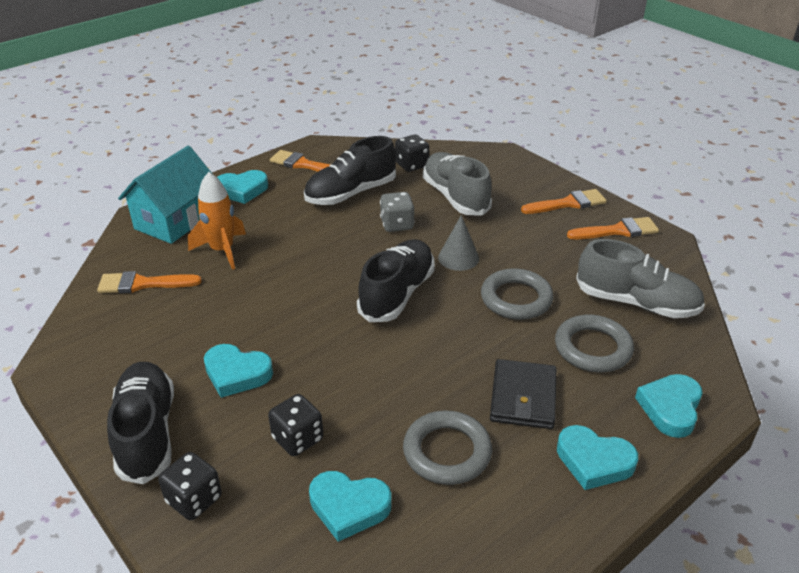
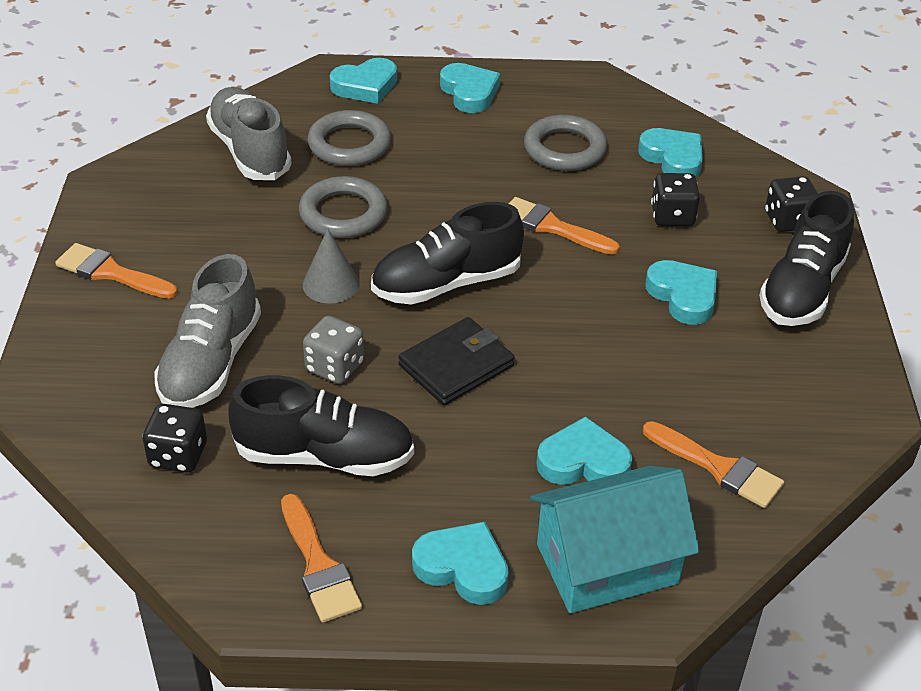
camera: 140 degrees left, 5 degrees up
(222, 250) = (583, 462): orange rocket -> turquoise heart
(523, 397) = (459, 147): black wallet -> black wallet (456, 365)
(618, 231) = (129, 214): orange brush -> orange brush (552, 227)

